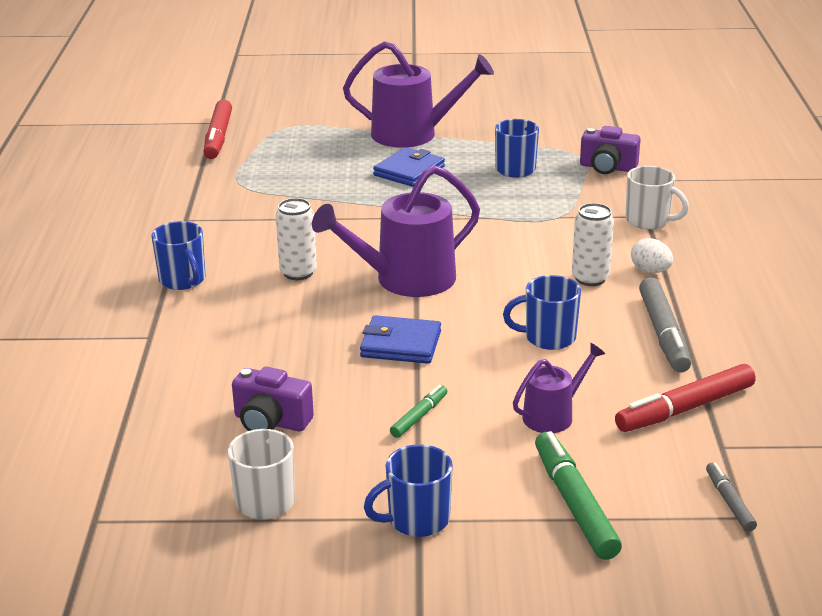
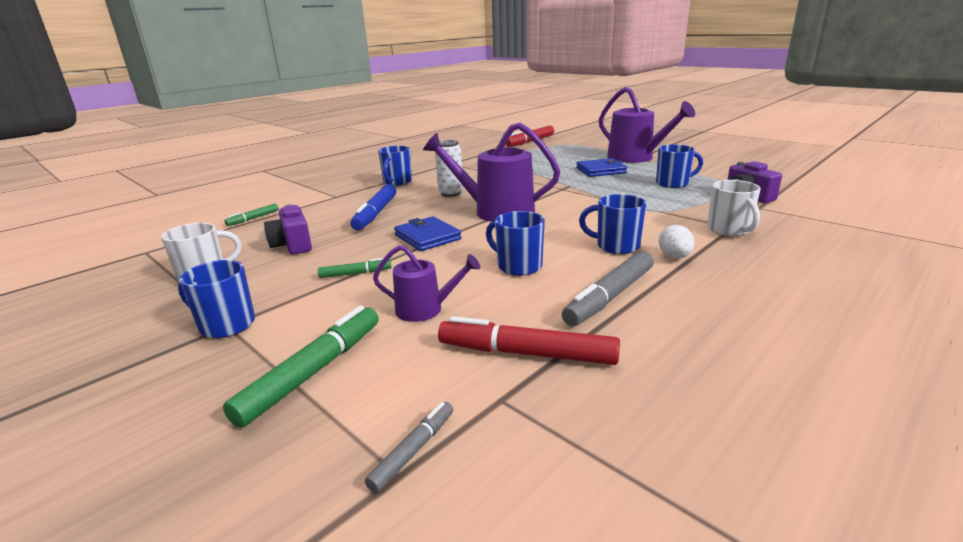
camera: 45 degrees right, 5 degrees down
(118, 416) = (253, 218): none -> green marker
(271, 339) = (376, 213): none -> blue marker
(590, 278) = (616, 246): white can -> blue mug

